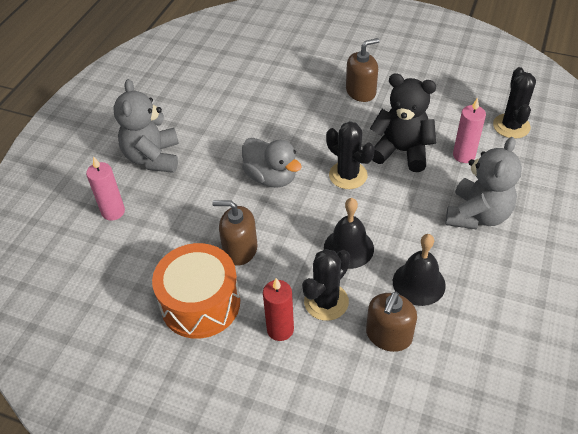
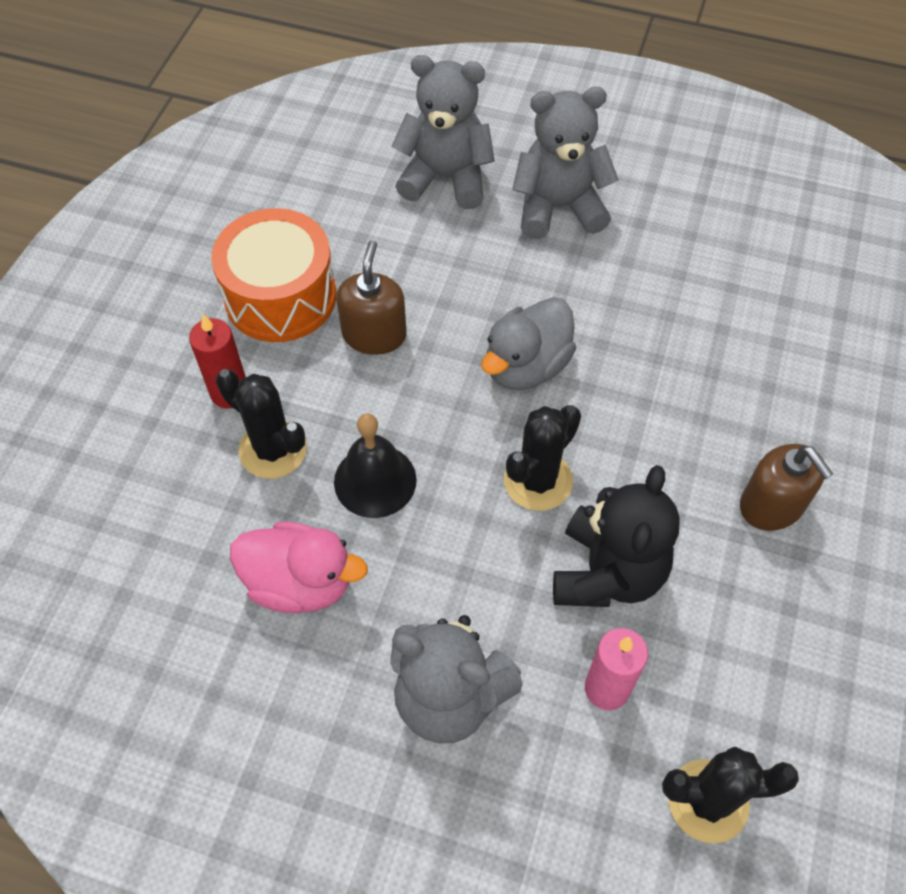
camera: 85 degrees right, 10 degrees up
(113, 212) = (445, 178): pink candle -> grey teddy bear
(388, 335) = (207, 533): brown soap dispenser -> none
(418, 283) = (300, 582): black bell -> pink duck

